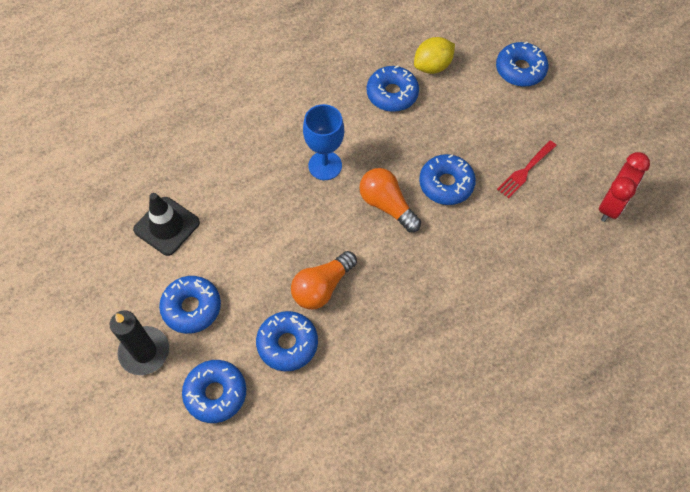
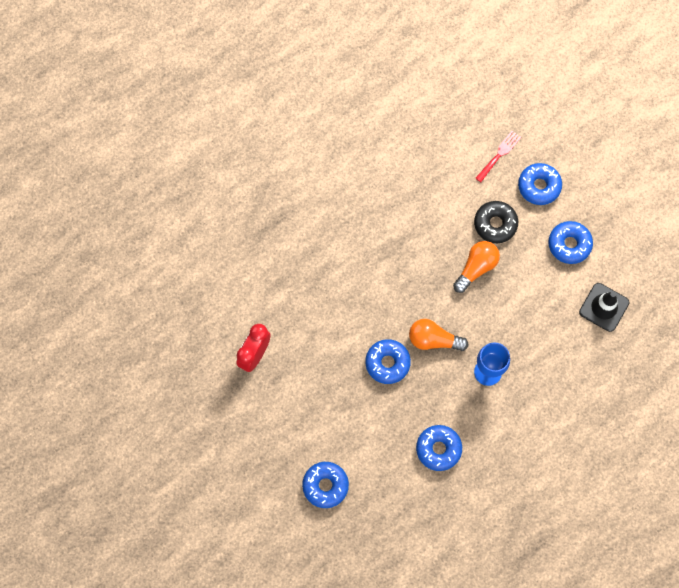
camera: 175 degrees right, 10 degrees up
(144, 352) = (595, 210): black candle -> none
(287, 344) = (495, 224): blue donut -> black donut
(387, 205) = (433, 340): orange light bulb -> orange light bulb turned 150 degrees clockwise
(432, 66) = (404, 482): yellow lemon -> none
(525, 170) = (323, 381): red fork -> red fork (499, 155)

